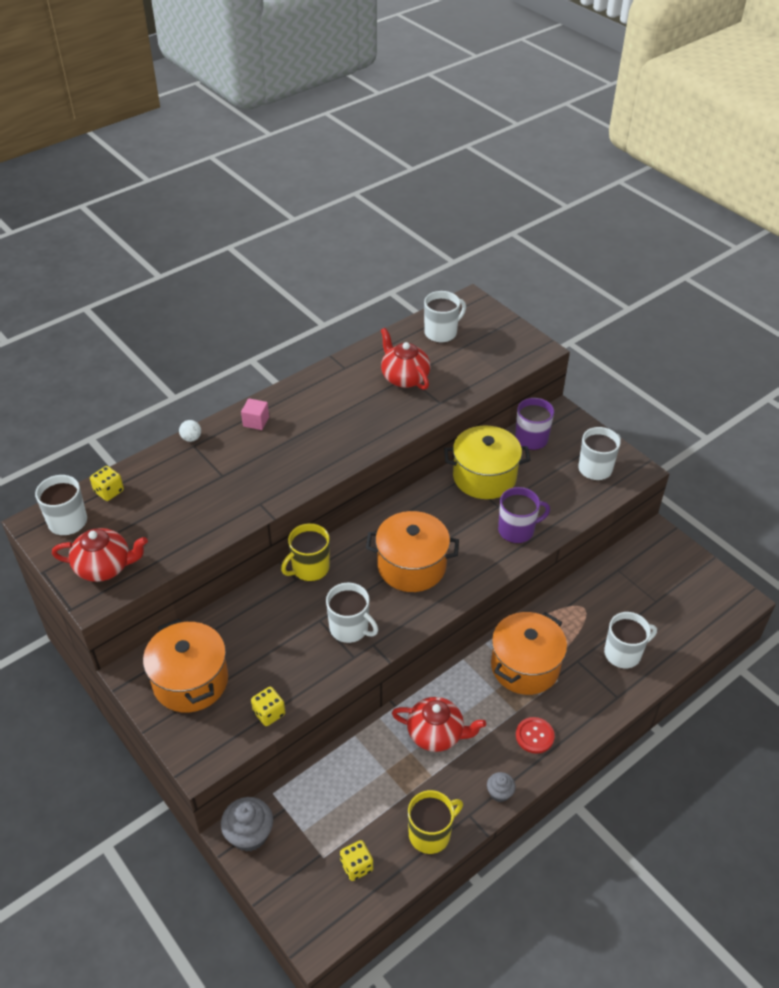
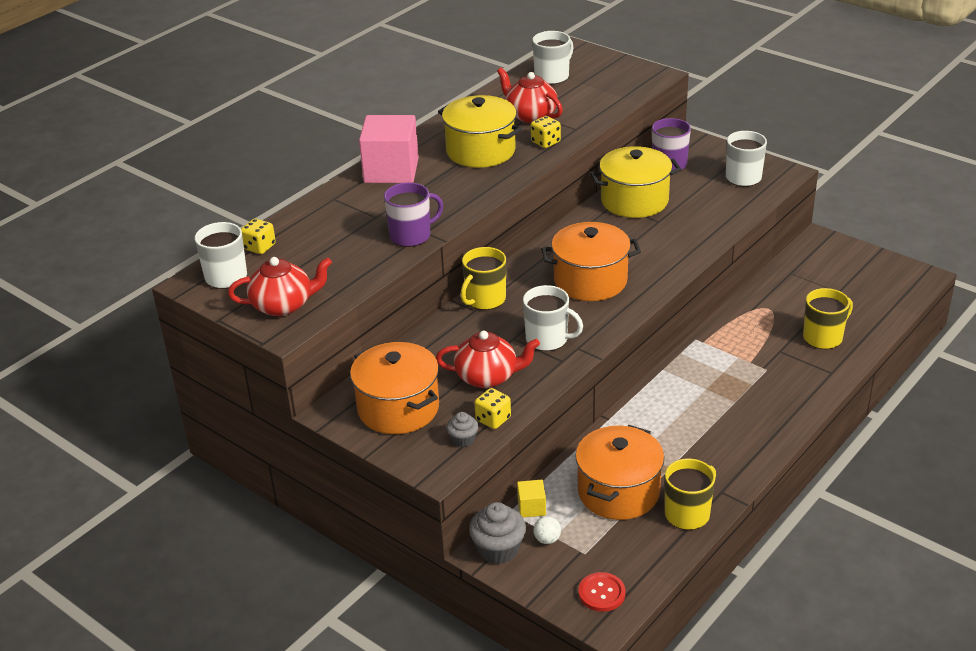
camera: 10 degrees left, 10 degrees down
(191, 438) = (328, 193): white ball -> white ball (547, 539)
(256, 421) = (391, 170): pink cube -> pink cube, size x2.25
(294, 793) = (531, 507): none -> yellow cube
(344, 413) = (481, 151): none -> yellow pot
(356, 866) = (622, 554): yellow dice -> yellow dice (545, 142)
(436, 734) = (660, 433): red teapot -> red teapot (488, 377)
(499, 793) = (745, 468): grey cupcake -> grey cupcake (463, 439)
(517, 530) = (685, 236): purple mug -> purple mug (411, 236)
(525, 666) = (728, 364): orange pot -> orange pot (618, 492)
(534, 736) = (761, 417): red button -> red button (601, 593)
(623, 653) = (823, 337): white mug -> yellow mug

